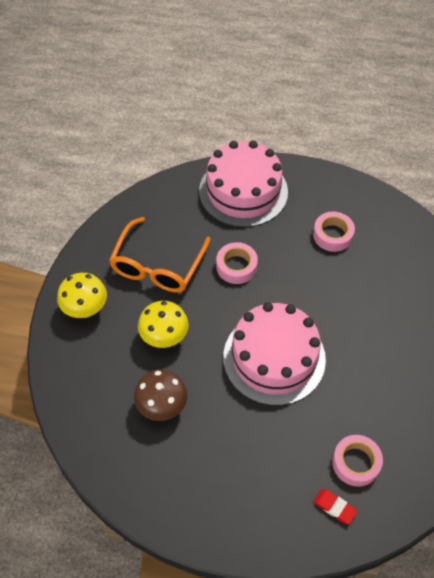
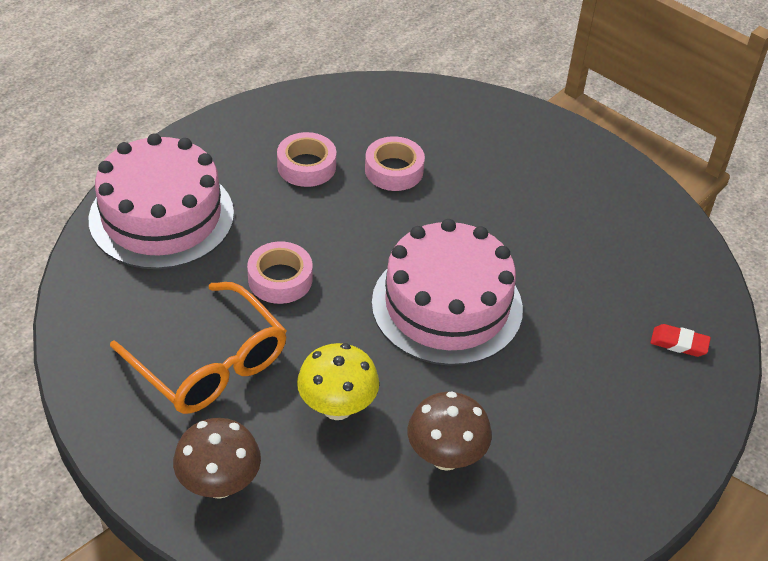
camera: 65 degrees left, 10 degrees down
(85, 309) = (219, 484): yellow mushroom -> brown mushroom
(334, 507) = (679, 343): red eraser -> red eraser turned 45 degrees clockwise
(356, 463) = (633, 297): pink tape -> pink tape (394, 170)

